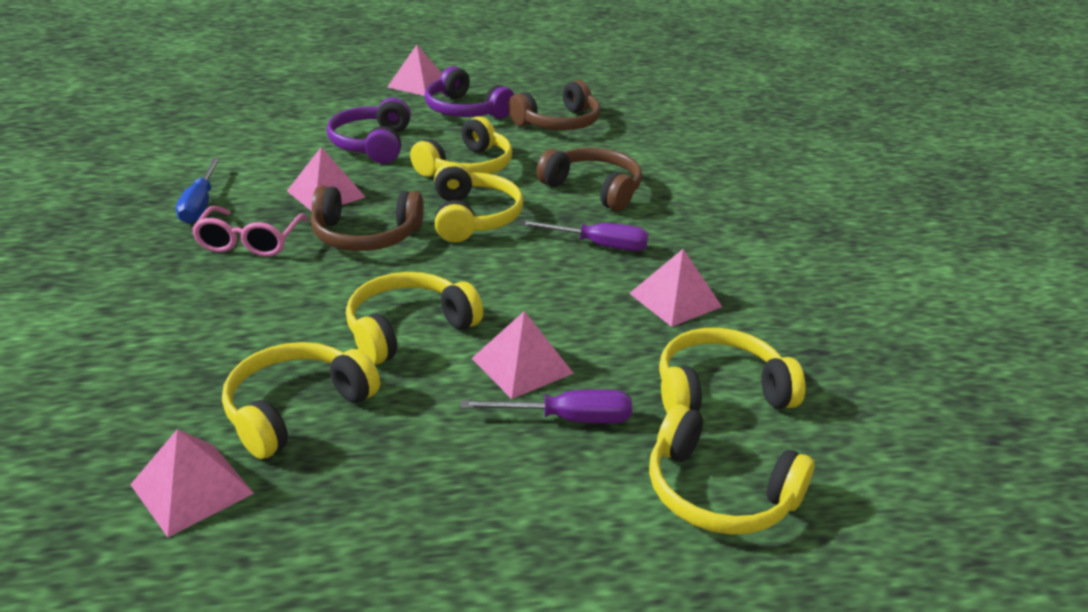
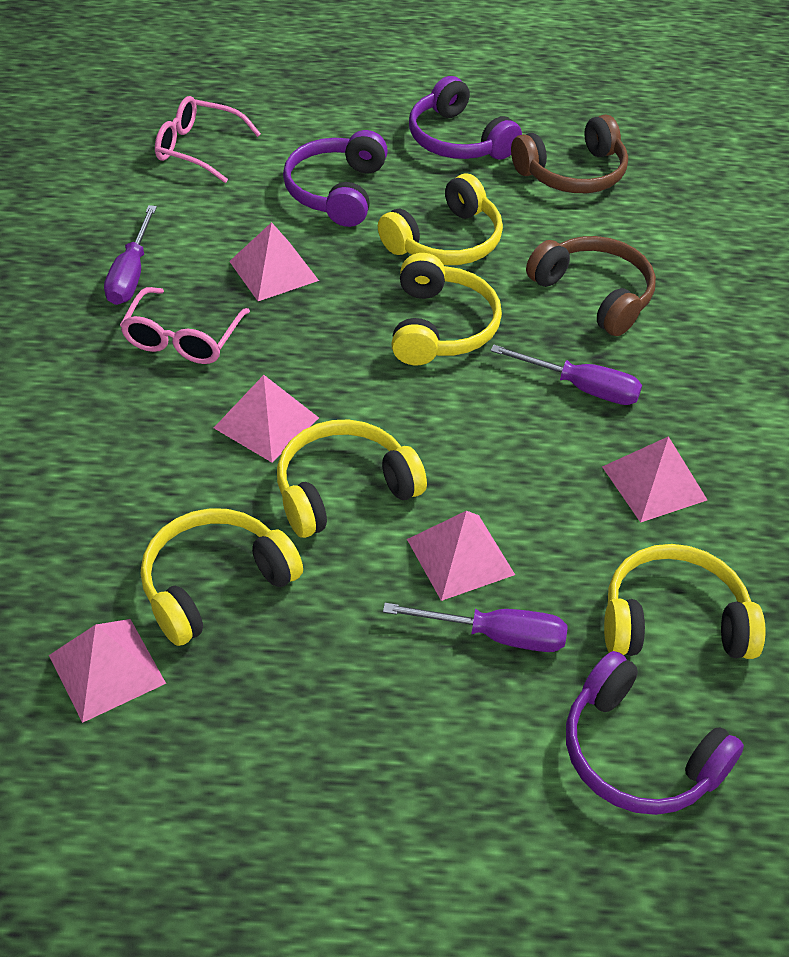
camera: 10 degrees right, 15 degrees up
(200, 205) = (131, 274): blue screwdriver -> purple screwdriver
(254, 127) = (198, 148): none -> pink glasses
(365, 236) = (312, 343): brown headphones -> none
(418, 84) = (405, 86): pink pyramid -> pink pyramid (266, 422)
(718, 493) = (637, 753): yellow headphones -> purple headphones

